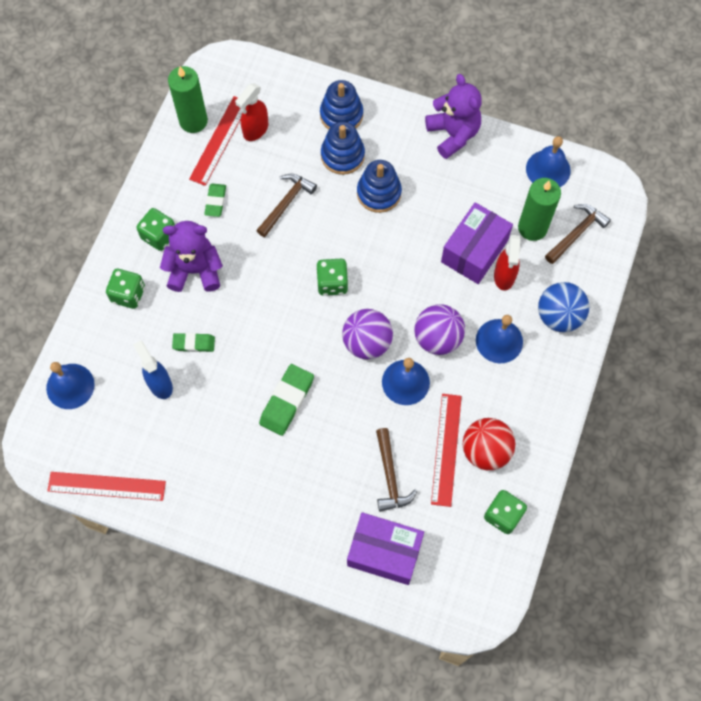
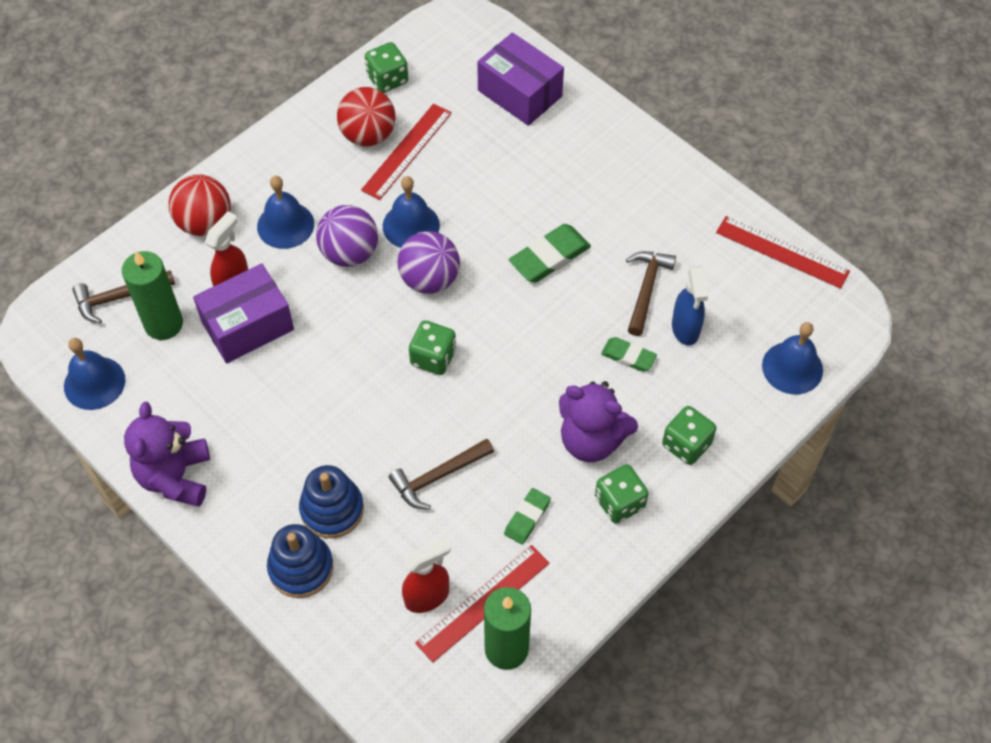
camera: 155 degrees left, 10 degrees down
(379, 193) = (315, 441): blue stacking toy -> none
(390, 476) = (478, 150): brown hammer -> brown hammer (646, 289)
(559, 316) = (205, 223): blue ball -> red ball

